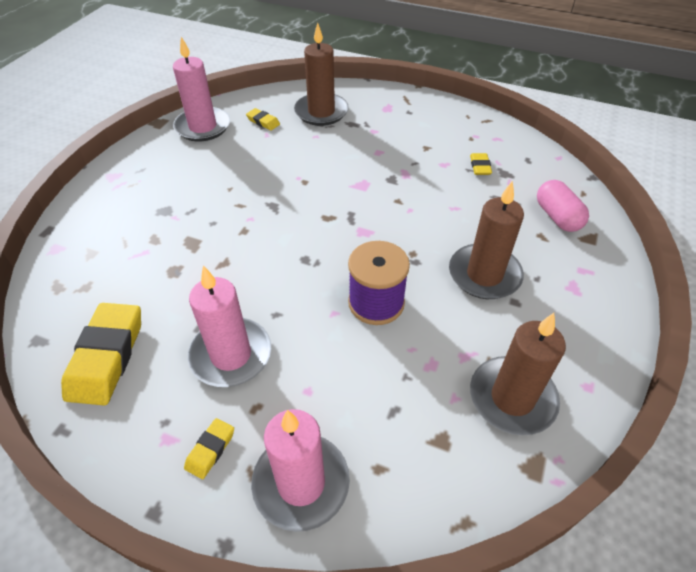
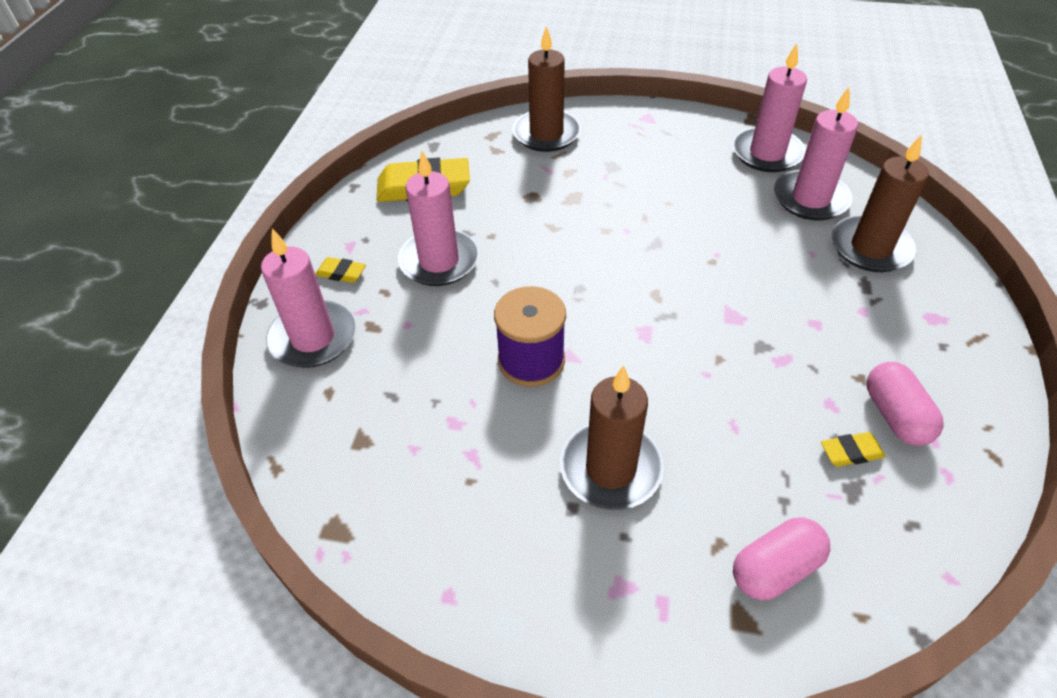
camera: 80 degrees right, 0 degrees up
(263, 122) = (810, 199): yellow eraser -> pink candle
(456, 143) = (895, 416): none -> pink capsule
(512, 398) = (420, 506): brown candle -> brown candle (546, 134)

